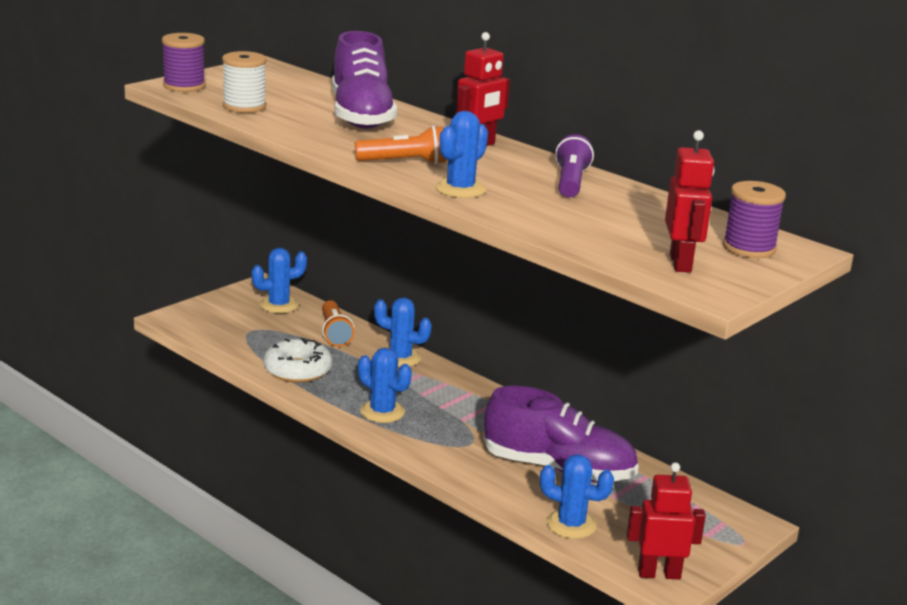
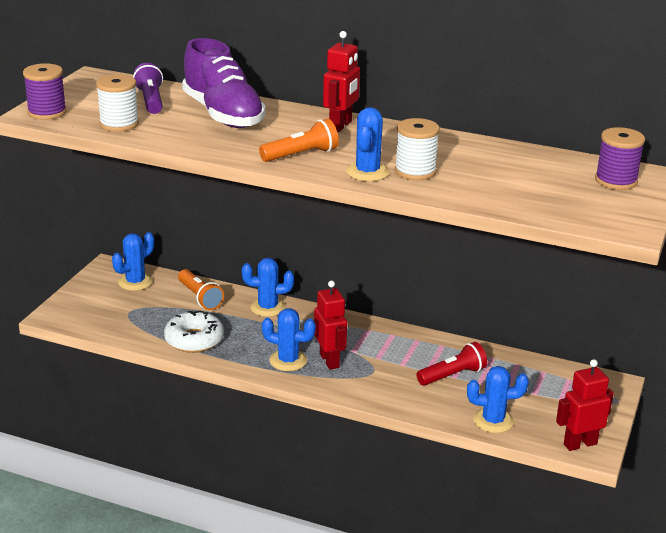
camera: 20 degrees left, 5 degrees up
(515, 198) = (415, 171): none -> white spool
(558, 469) = (452, 375): purple shoe -> red flashlight
(570, 182) = (440, 147): purple flashlight -> purple flashlight (150, 101)
(681, 263) = (584, 206): red robot -> red robot (329, 360)

